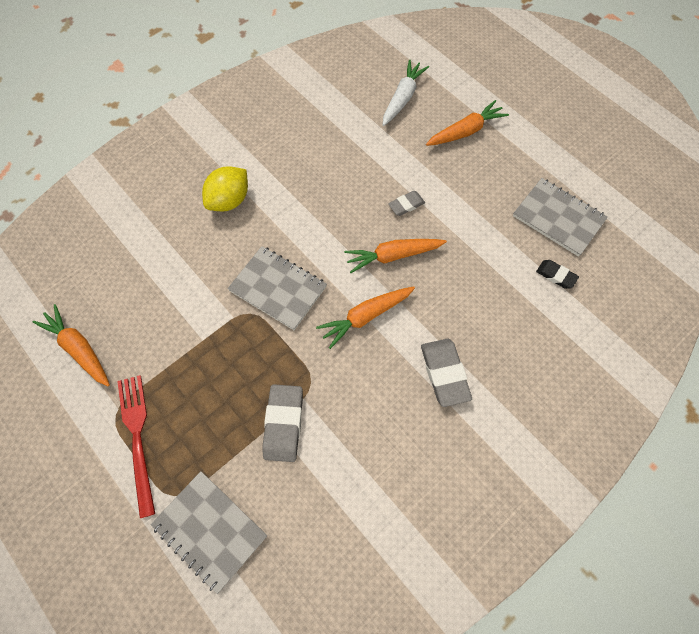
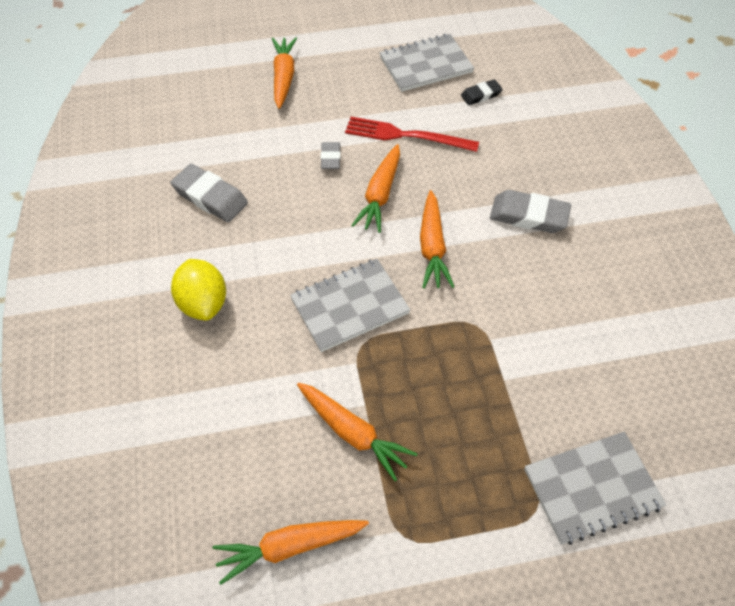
camera: 60 degrees left, 10 degrees down
(138, 438) = (447, 522): red fork -> red fork (406, 135)
(176, 344) = (353, 433): none -> orange carrot
(283, 424) = (509, 369): grey eraser -> grey eraser (210, 197)
(402, 98) = (203, 102): white carrot -> none

